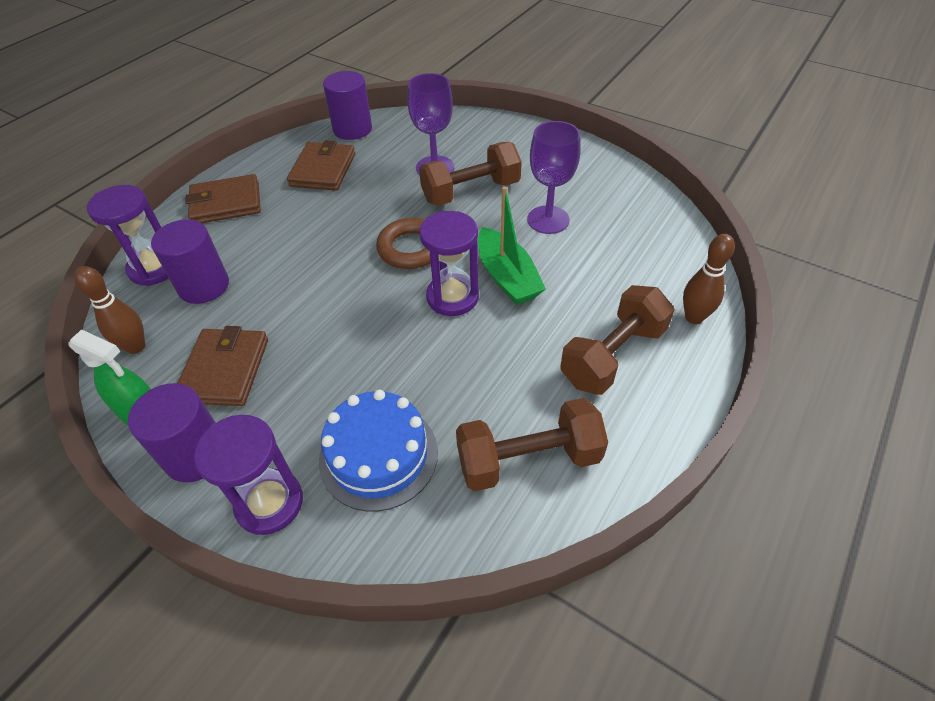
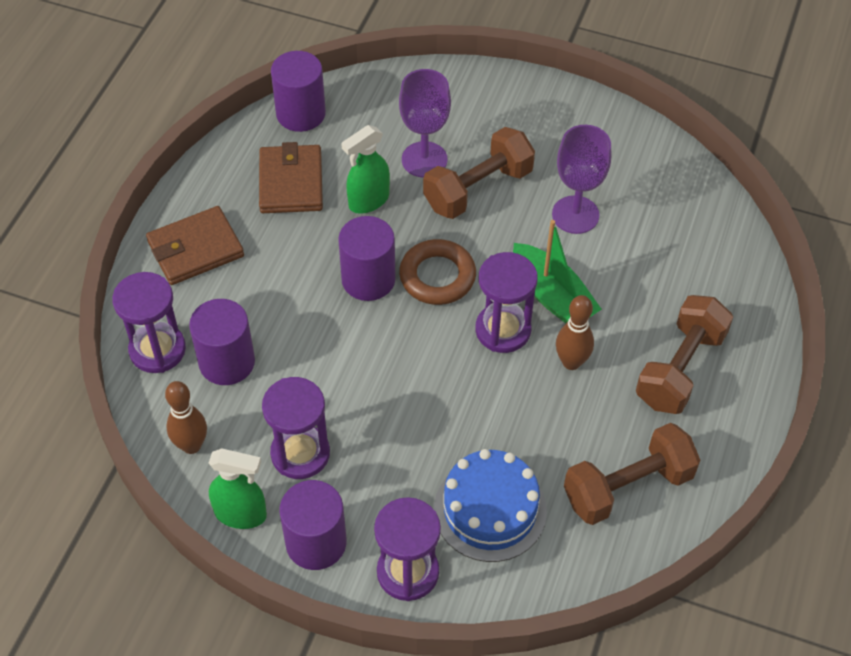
camera: 15 degrees left, 5 degrees up
(225, 370) = (300, 453): brown wallet -> purple hourglass
(352, 242) = (368, 279): none -> purple cylinder
(378, 189) = (368, 201): none -> green spray bottle
(694, 317) = (749, 312): brown bowling pin -> brown bowling pin (571, 362)

